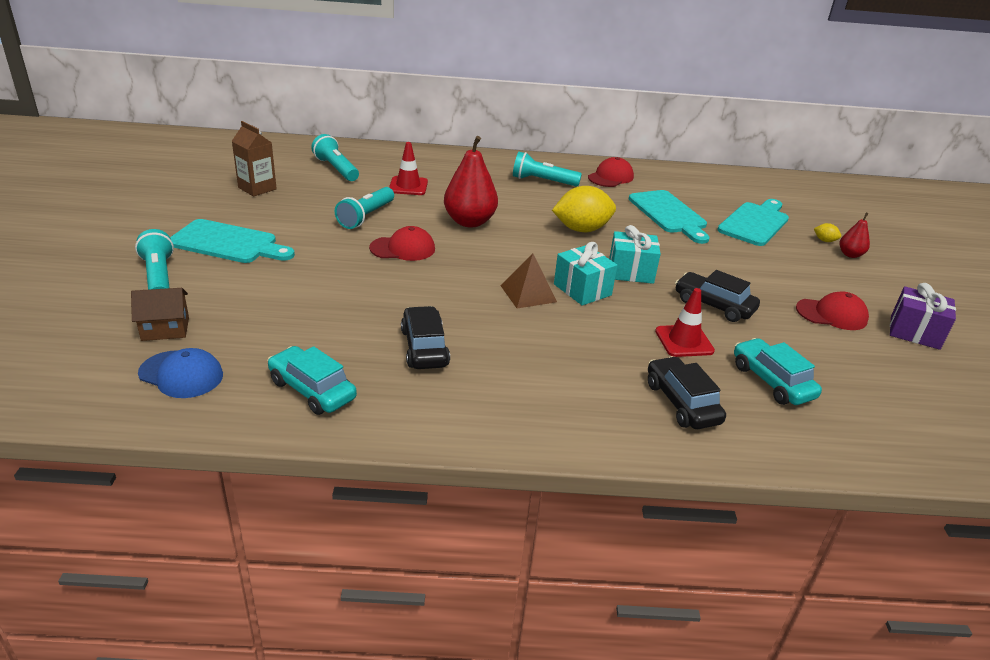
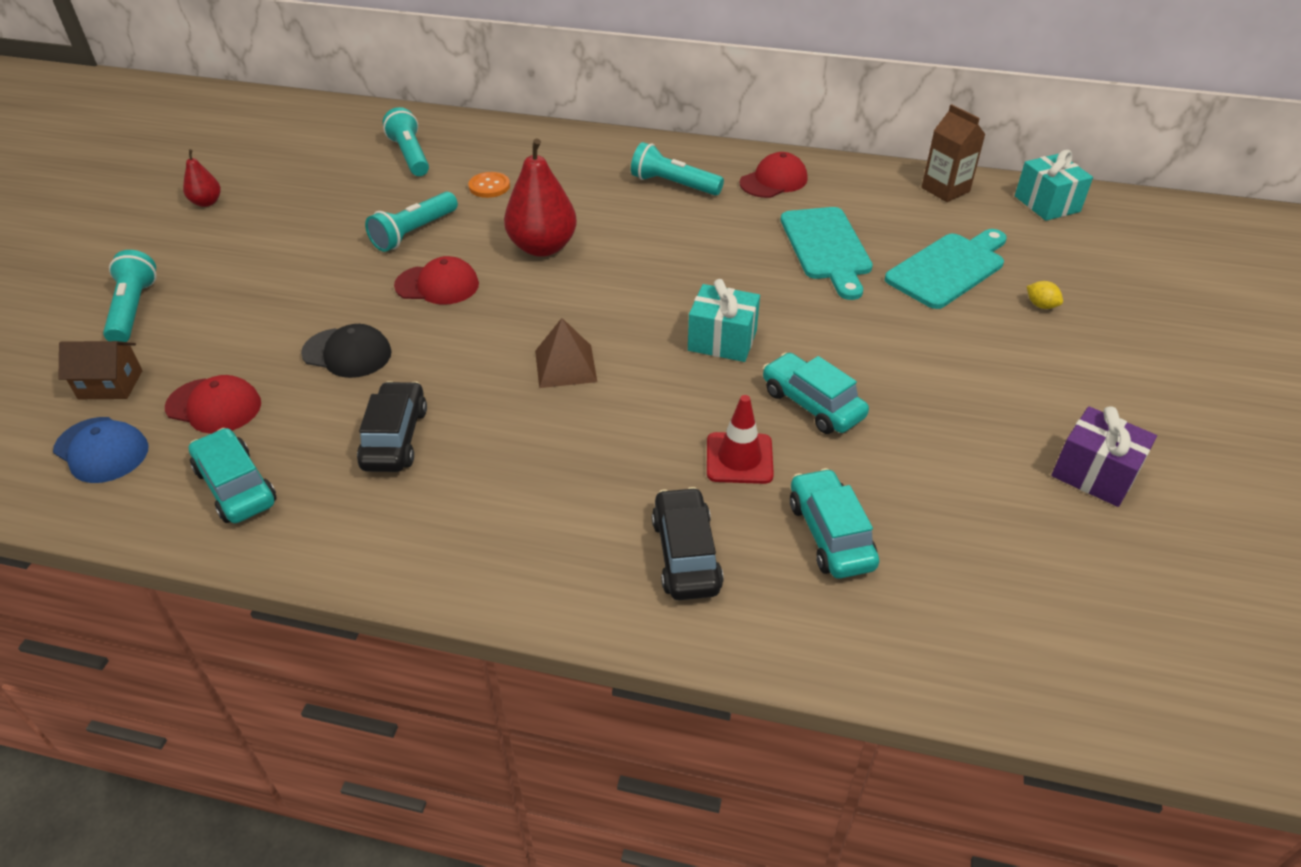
camera: 15 degrees right, 10 degrees up
(228, 243) = (231, 265): turquoise cutting board -> none
(257, 188) = (300, 183): brown carton -> brown carton (945, 189)
(355, 295) = (347, 353): none -> black cap
(408, 186) = (489, 186): red traffic cone -> orange button
(581, 229) = (688, 267): yellow lemon -> none
(582, 290) = (641, 365): turquoise gift -> turquoise gift (1047, 204)
(713, 305) = (812, 404): black car -> turquoise car
(831, 314) = (981, 433): red cap -> red cap (214, 406)
(850, 255) = (1068, 332): red pear -> red pear (206, 202)

